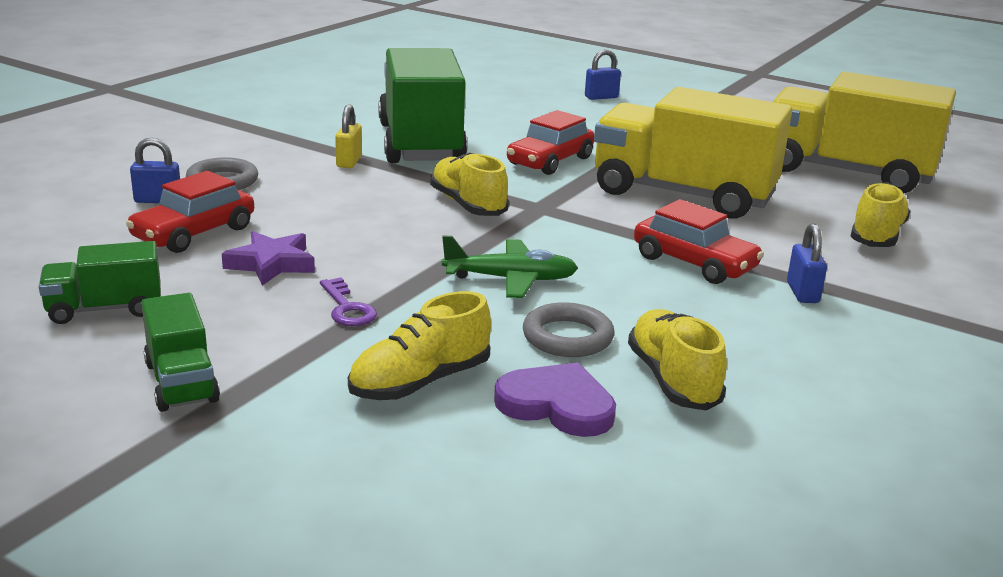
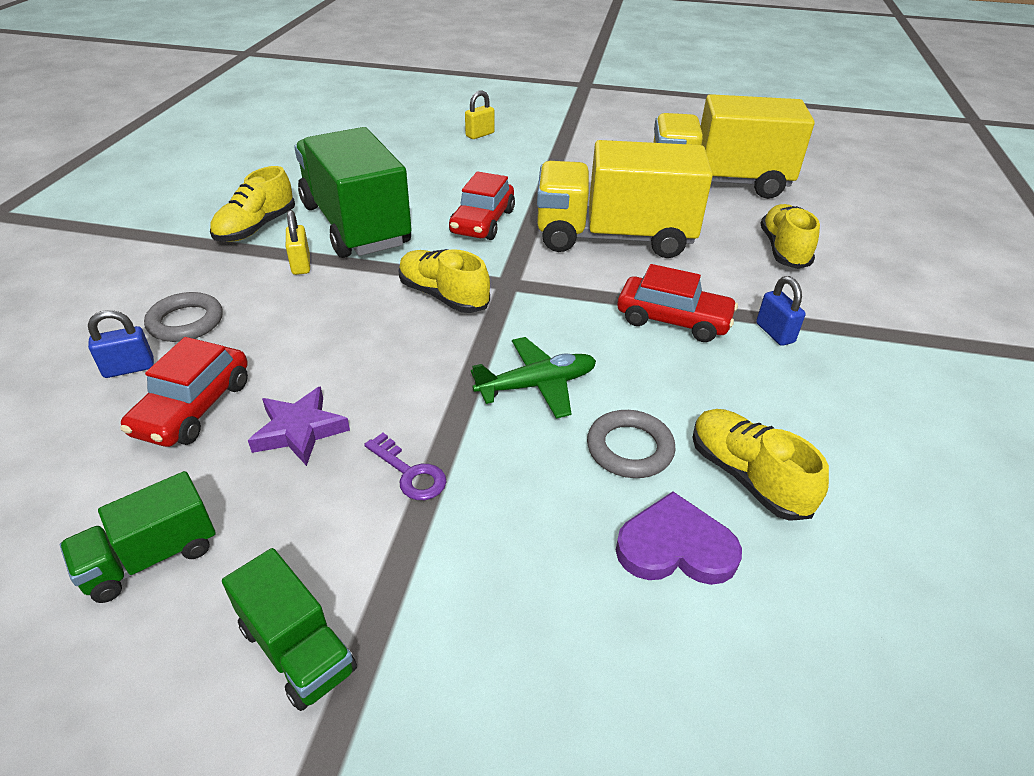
camera: 20 degrees left, 15 degrees up
(420, 382) = (537, 559): yellow shoe -> yellow shoe (256, 228)
(601, 97) = (480, 135): blue padlock -> yellow padlock

